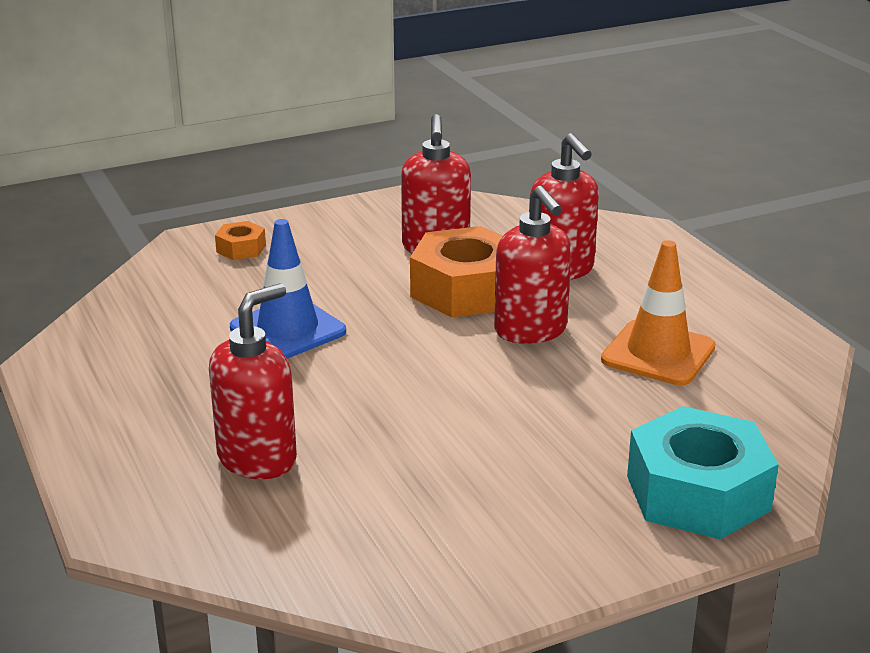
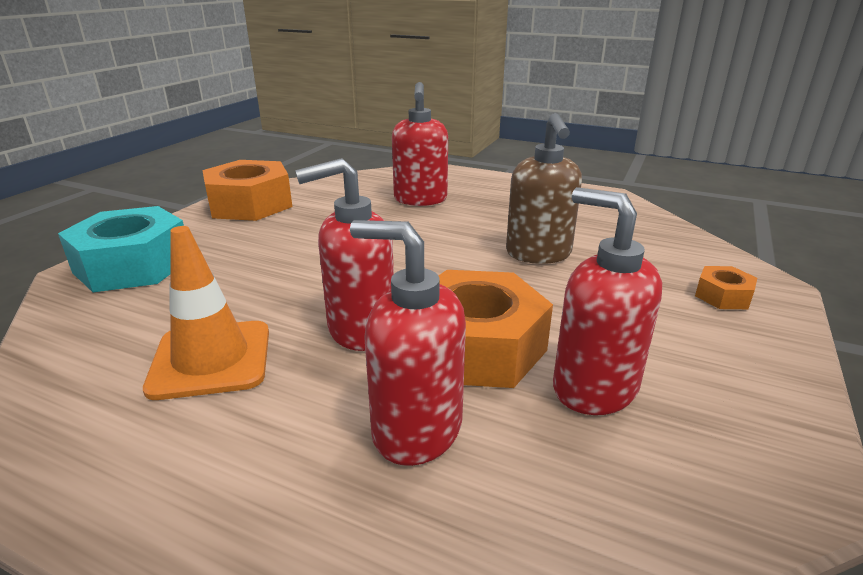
camera: 140 degrees right, 0 degrees up
(288, 330) = (538, 254): blue traffic cone -> brown soap dispenser
(487, 562) = (250, 204): none -> orange nut
(531, 331) = (360, 330): red soap dispenser -> red soap dispenser turned 45 degrees counterclockwise

